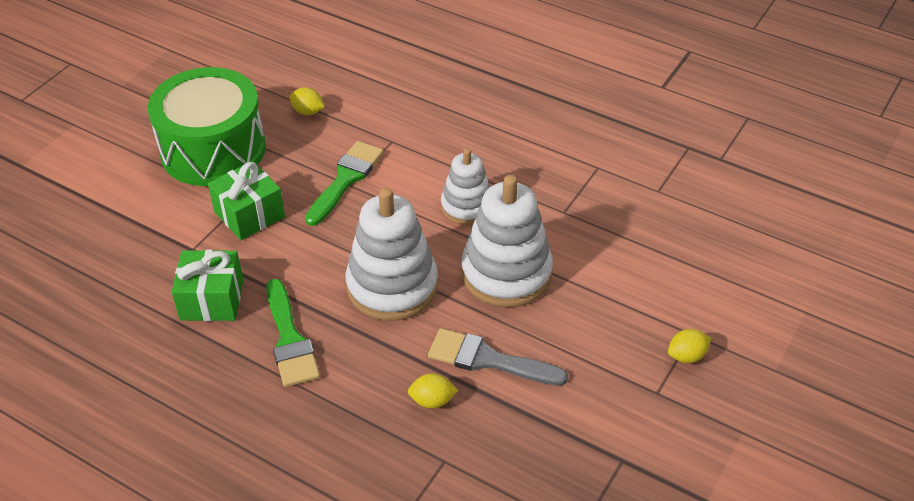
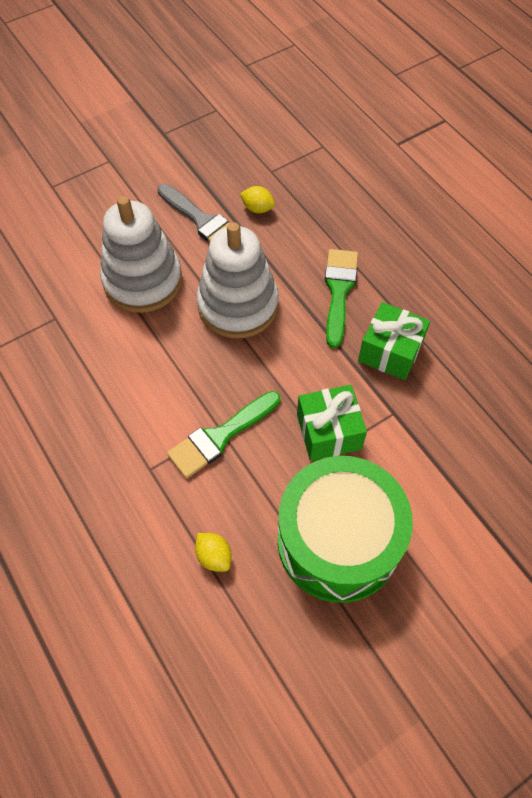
camera: 155 degrees left, 15 degrees up
(467, 206) = (130, 357): white stacking toy -> none
(687, 356) = (69, 174): yellow lemon -> none

